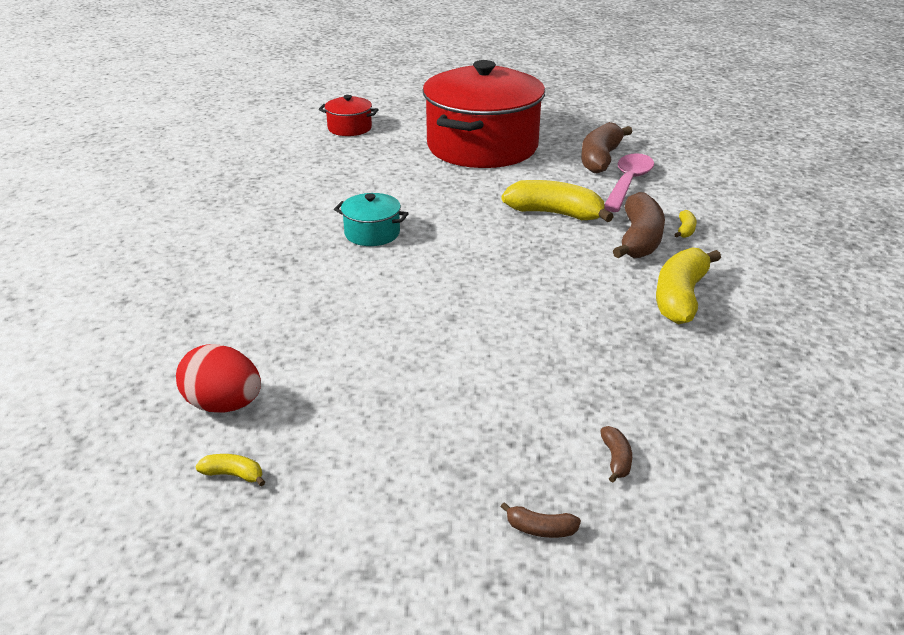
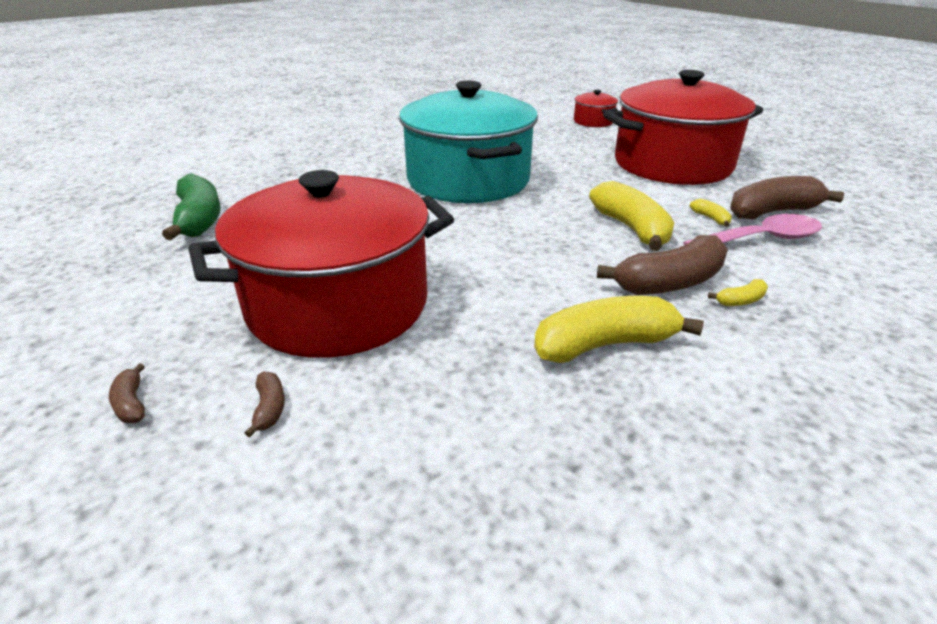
camera: 50 degrees right, 0 degrees up
(224, 405) = (199, 220): red egg -> green banana
(233, 475) = (125, 252): yellow banana -> yellow banana (710, 218)
(372, 233) = (468, 180): turquoise pot -> turquoise pot, size x2.42
(507, 380) = (338, 305): none -> red pot
(616, 459) = (269, 408): brown banana -> brown banana turned 60 degrees counterclockwise

